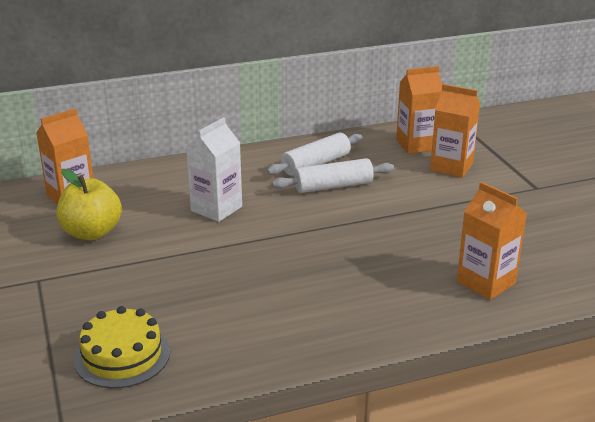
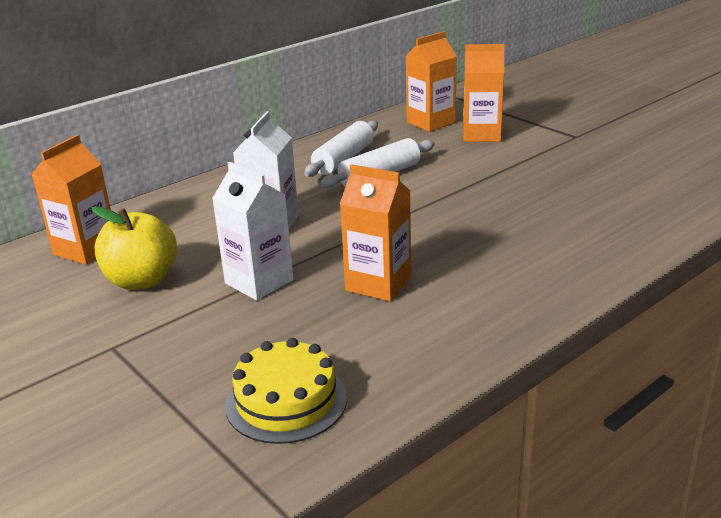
camera: 20 degrees left, 0 degrees up
(171, 256) = (259, 282): none -> white carton
(486, 282) = (607, 227): orange carton -> orange carton (378, 283)

